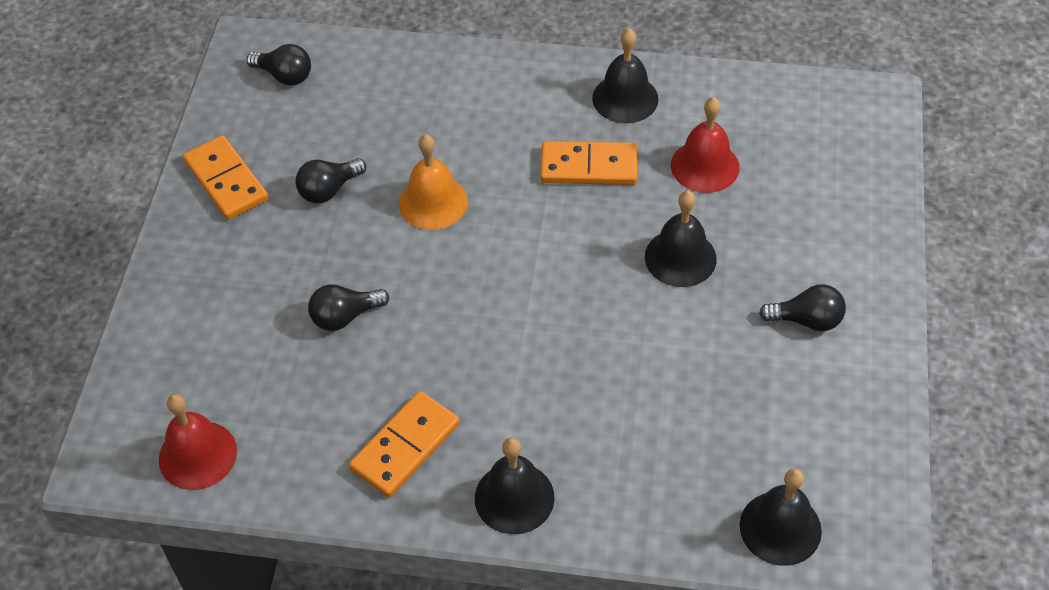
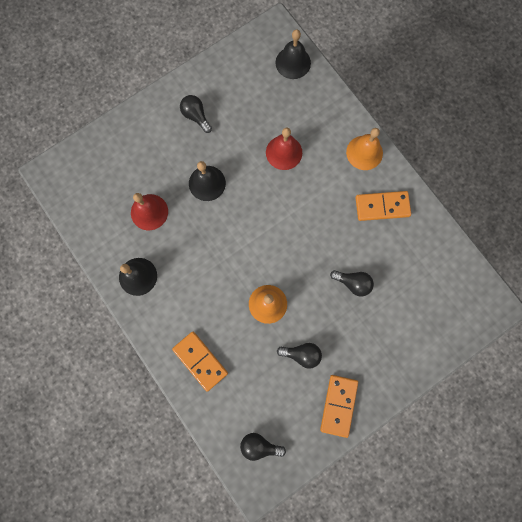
camera: 135 degrees left, 25 degrees up
(197, 455) = (458, 276): red bell -> red bell (284, 152)
(285, 76) = (259, 445): black light bulb -> black light bulb turned 60 degrees counterclockwise
(514, 497) = (364, 152): black bell -> orange bell
(589, 166) = (191, 258): orange domino -> orange domino (200, 361)

